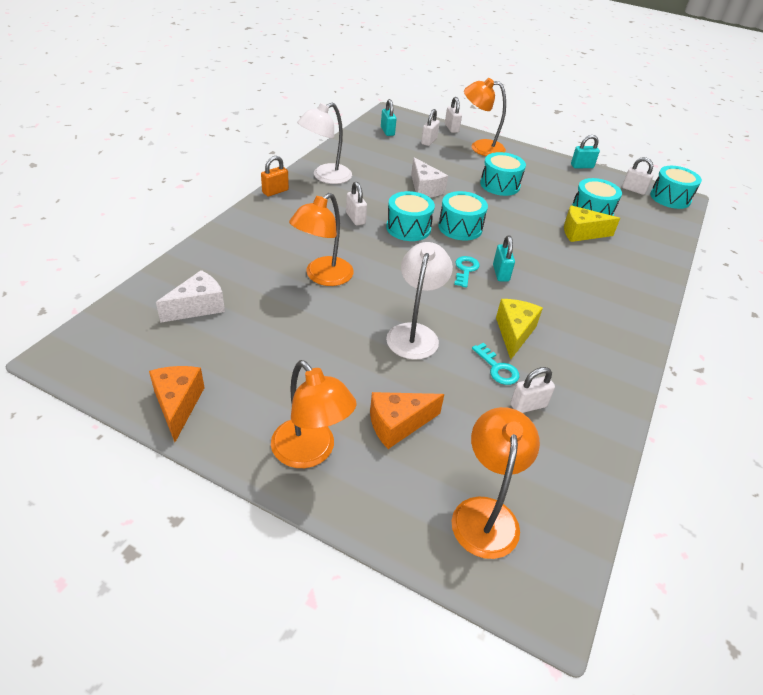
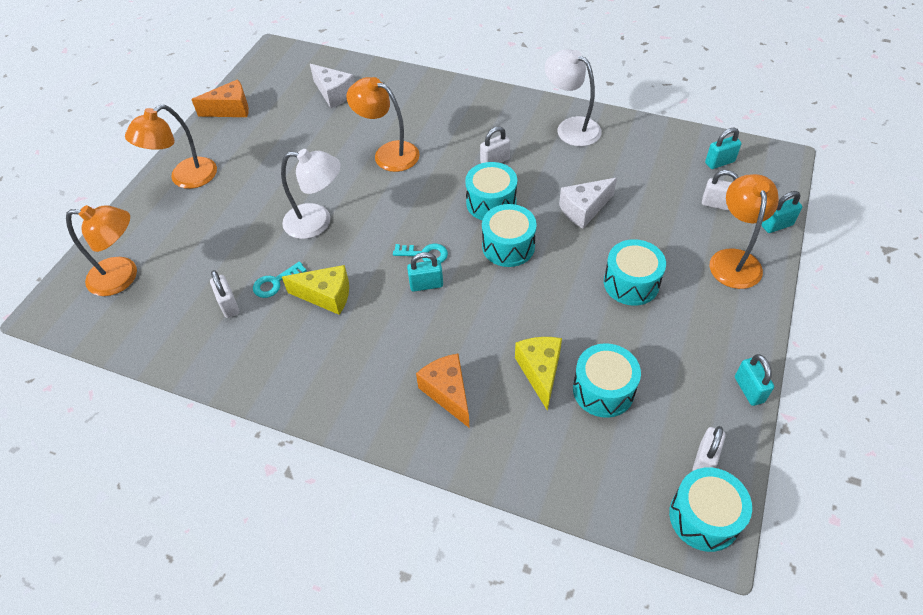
camera: 90 degrees right, 10 degrees up
(275, 191) = (523, 99): orange padlock -> none
(398, 424) = (209, 221): orange cheese -> orange cheese (448, 393)
(451, 128) = (777, 225): white padlock -> turquoise padlock

